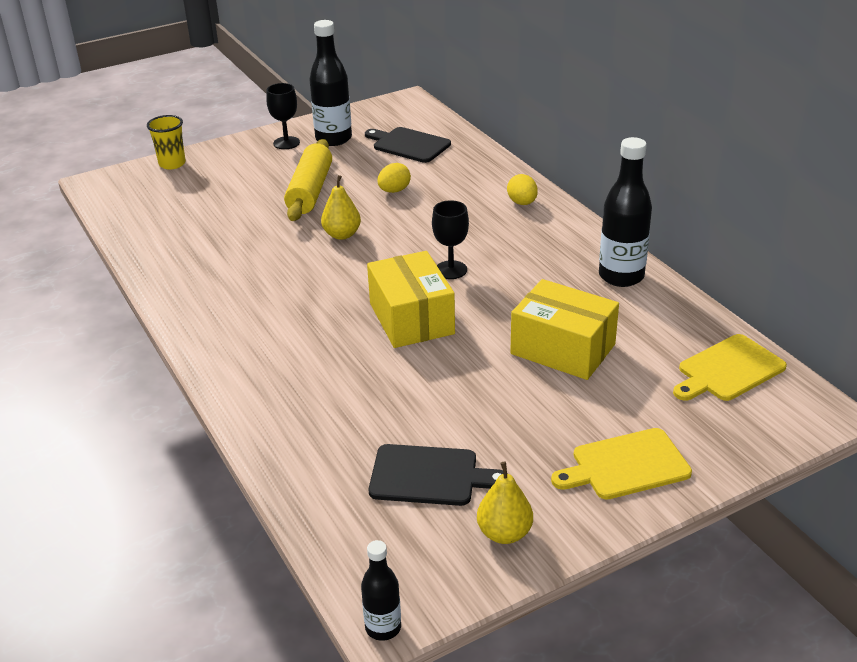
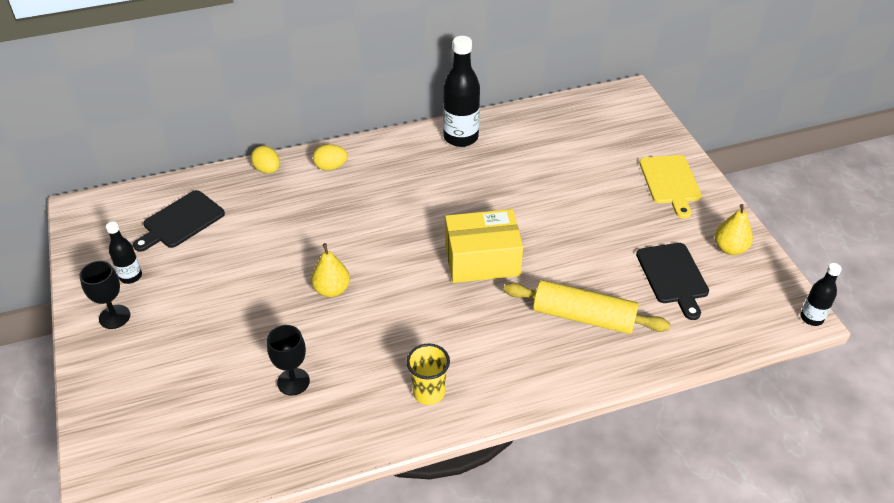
camera: 80 degrees left, 10 degrees up
(172, 164) = (100, 428): yellow cup -> yellow cup (429, 392)
(310, 191) = (235, 306): yellow rolling pin -> yellow rolling pin (583, 317)
(333, 139) = (131, 276): black bottle -> black bottle, size x0.55
(394, 191) = (267, 243): yellow egg -> yellow egg (267, 170)
(429, 476) = (673, 276): black cutting board -> black cutting board turned 150 degrees clockwise
(451, 270) = (419, 226): black goblet -> black goblet (293, 382)
(563, 349) = (543, 185): yellow box -> none
(728, 370) = (582, 117): yellow cutting board -> none

